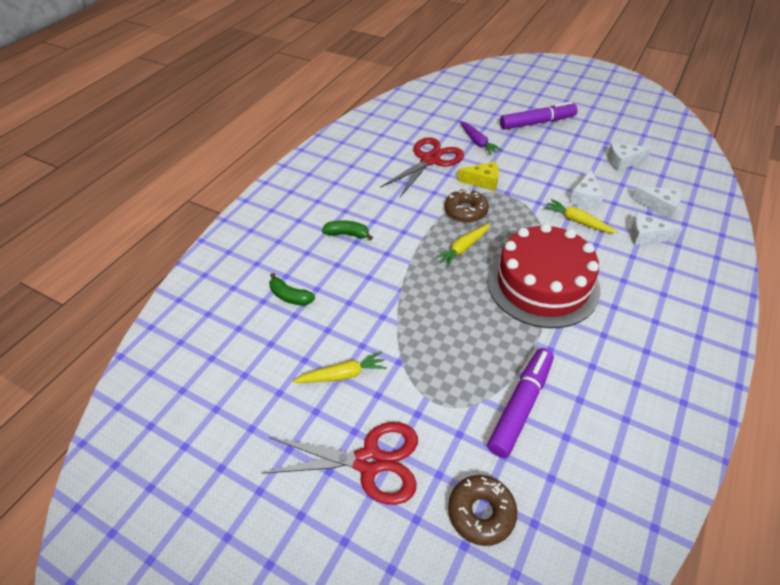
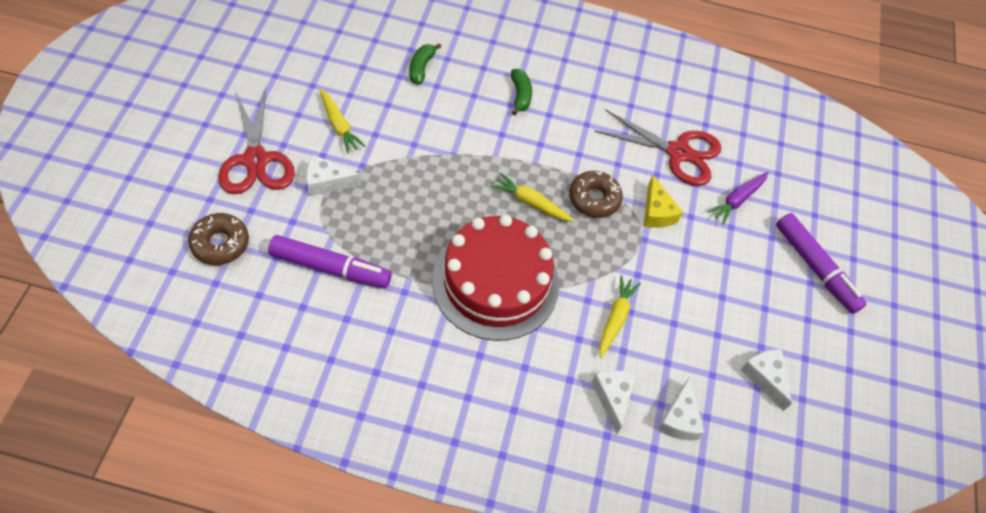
camera: 65 degrees right, 10 degrees up
(585, 197) = (666, 328): white cheese -> white cheese (327, 182)

